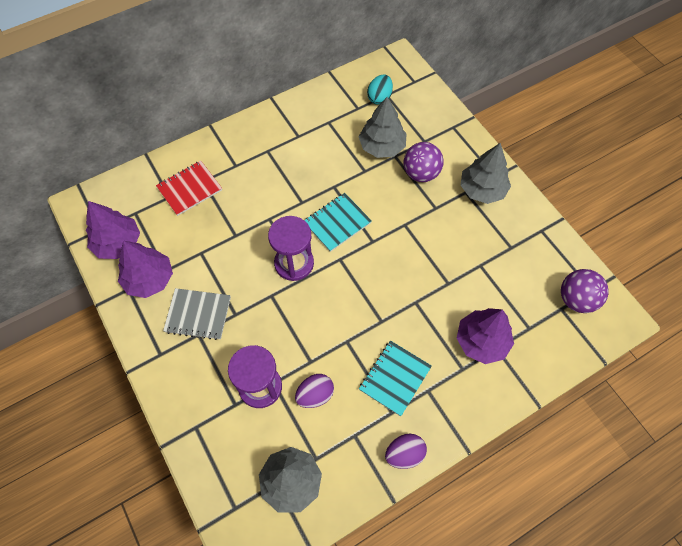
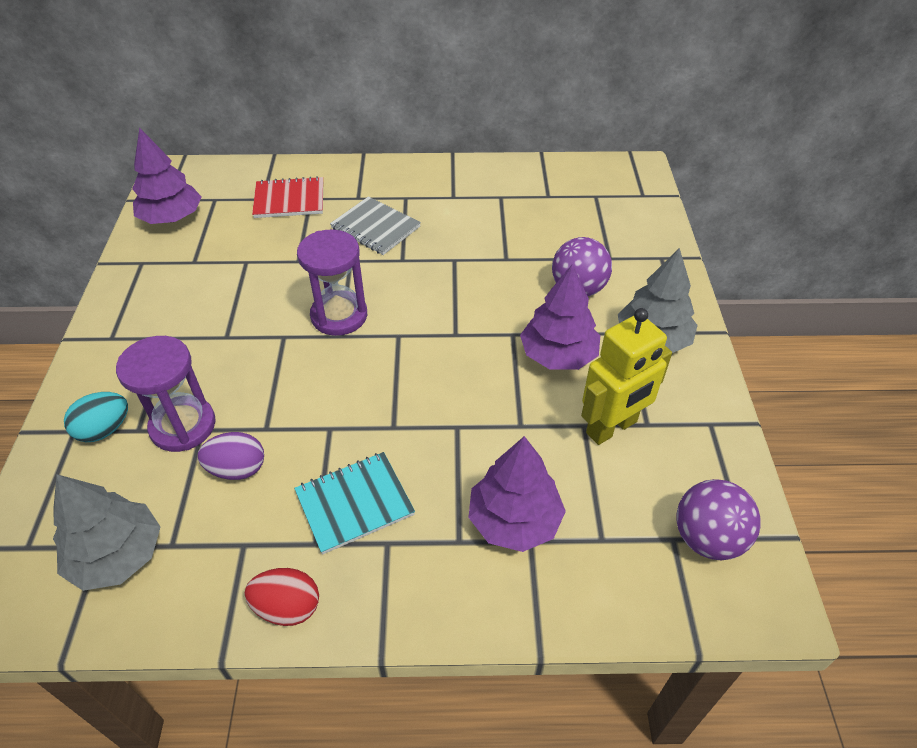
camera: 30 degrees right, 15 degrees down
(149, 279) = (170, 263): purple tree -> purple tree (558, 355)
(198, 314) = (187, 318): grey notebook -> grey notebook (375, 227)
(337, 223) = (427, 297): turquoise notebook -> none
(379, 98) = (584, 195): turquoise egg -> turquoise egg (104, 430)
(382, 146) = (548, 243): grey tree -> none
(404, 454) = (287, 607): purple egg -> red egg
(495, 259) = (612, 428): none -> yellow robot

